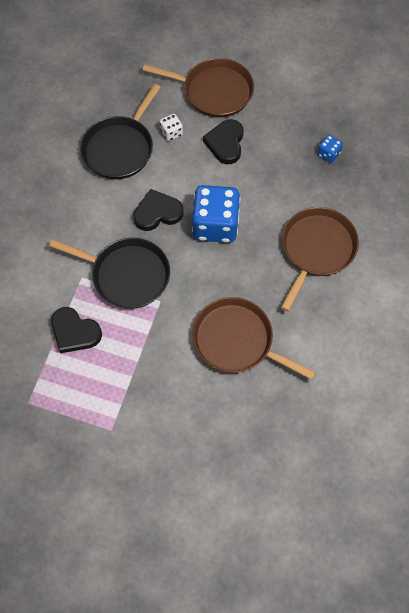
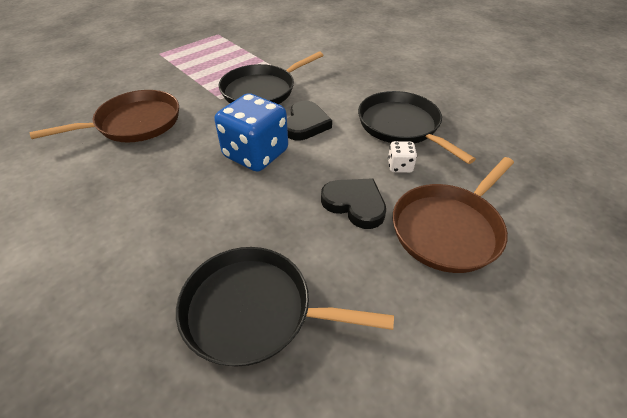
camera: 120 degrees right, 20 degrees down
(75, 332) = (243, 58): black heart -> none
(316, 250) = (143, 218): brown pan -> none
(328, 154) = (254, 310): blue dice -> black pan

